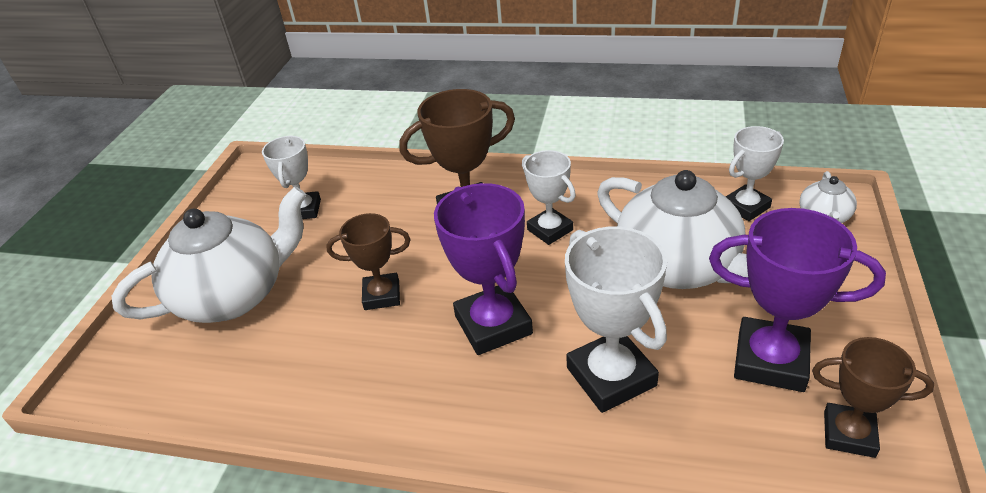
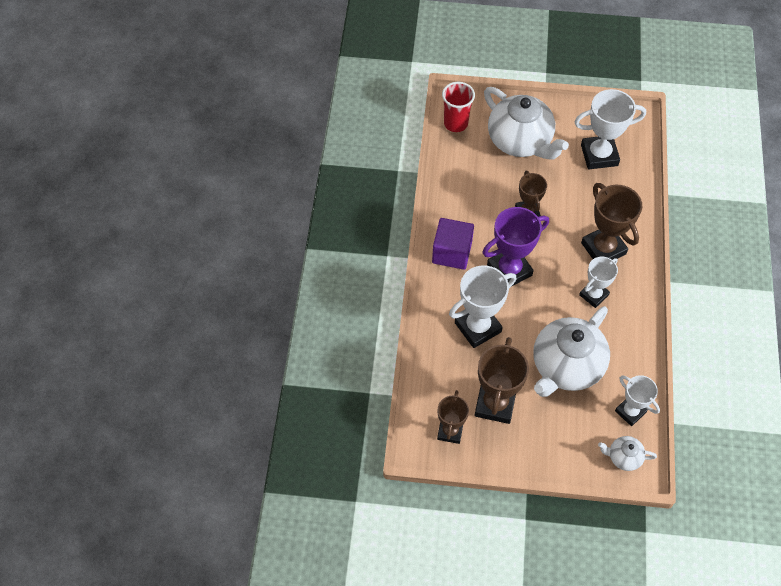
camera: 80 degrees right, 20 degrees up
(146, 386) = (455, 123): none -> red cup
(304, 210) = (599, 155): white trophy -> white trophy, size x1.59
(441, 408) = (452, 252): none -> purple cube
(770, 360) = (495, 404): purple trophy -> brown trophy

